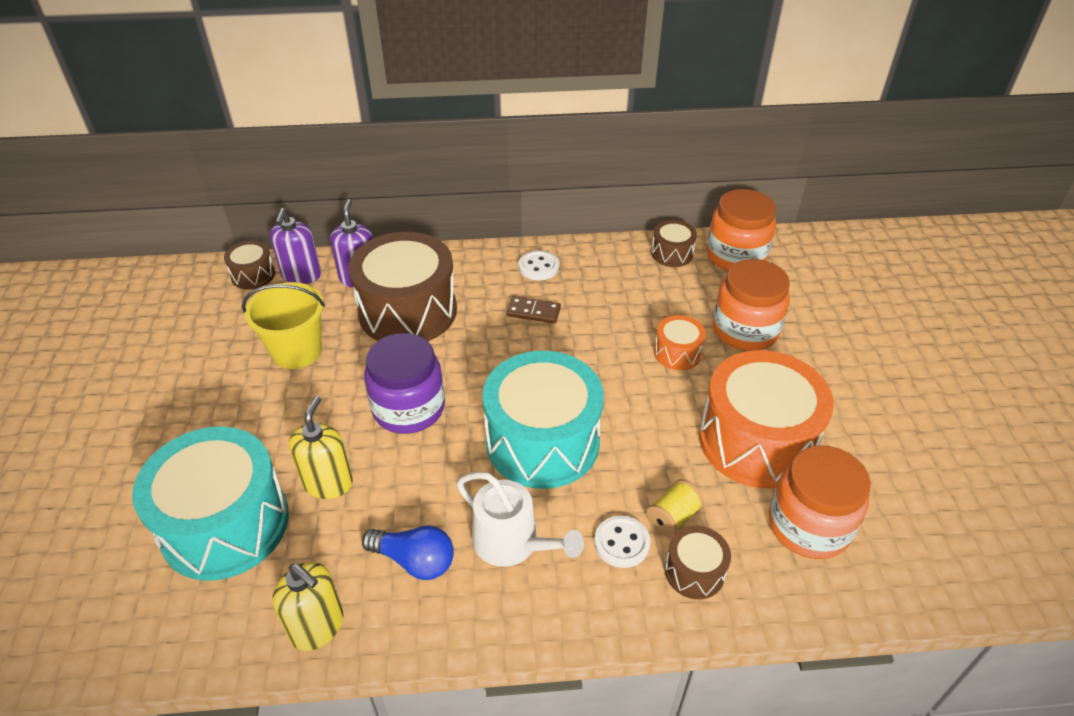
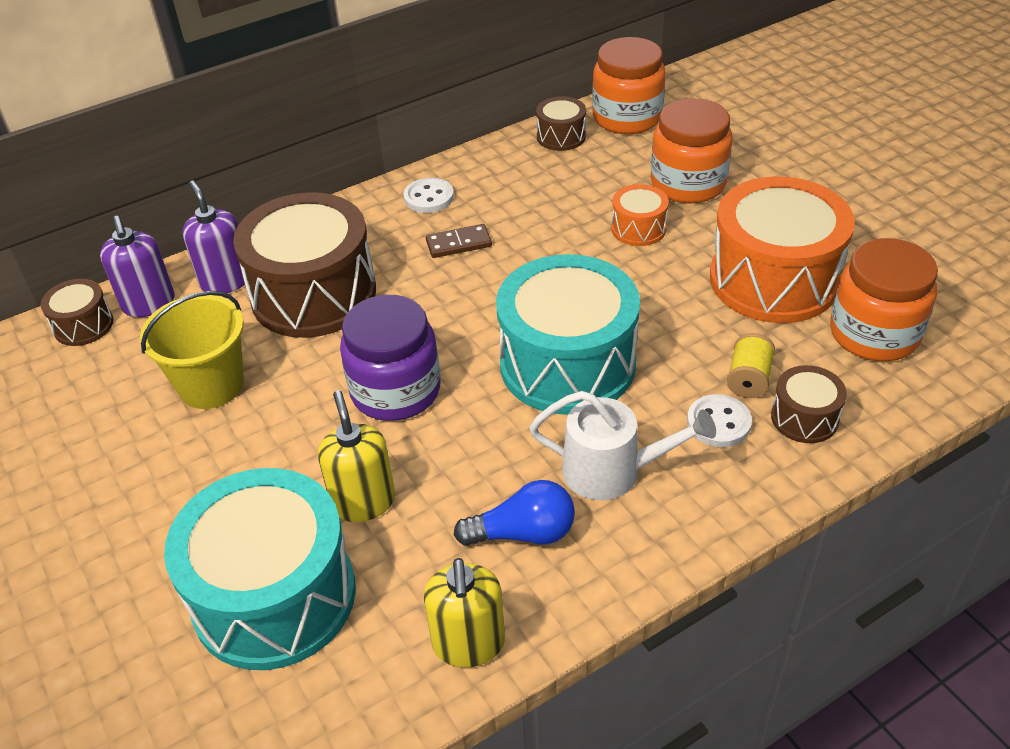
camera: 25 degrees left, 0 degrees up
(317, 626) = (468, 643): yellow soap dispenser -> yellow soap dispenser turned 75 degrees clockwise

